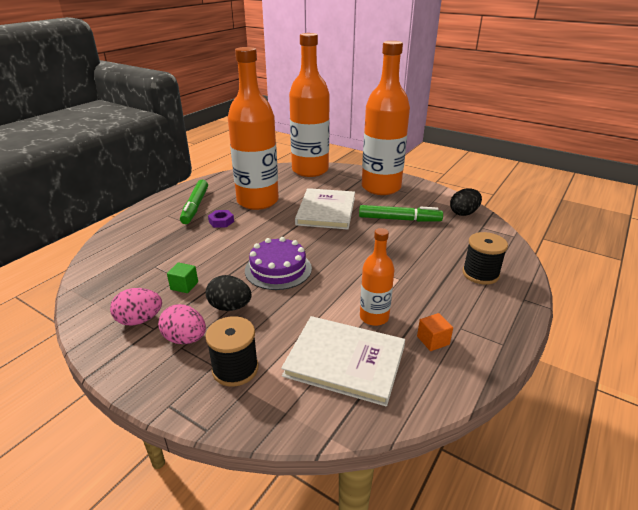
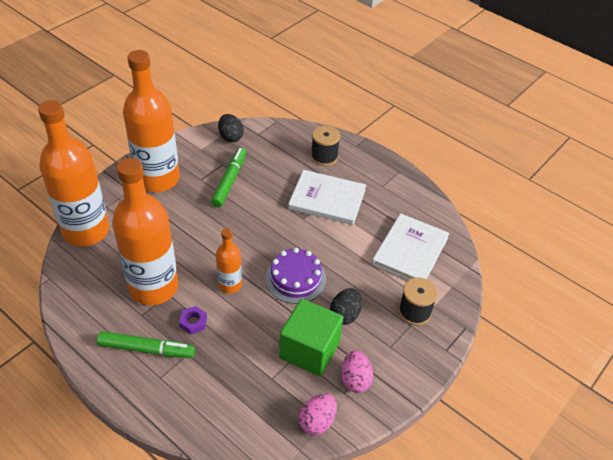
camera: 85 degrees left, 15 degrees up
(184, 286) = (309, 350): green cube -> green cube, size x2.44
(185, 339) = (381, 344): pink egg -> pink egg (317, 421)
(326, 211) = (196, 230): white book -> white book (327, 199)
(374, 317) = (367, 227): orange bottle -> orange bottle (230, 284)
(433, 340) = (393, 202): orange cube -> none

